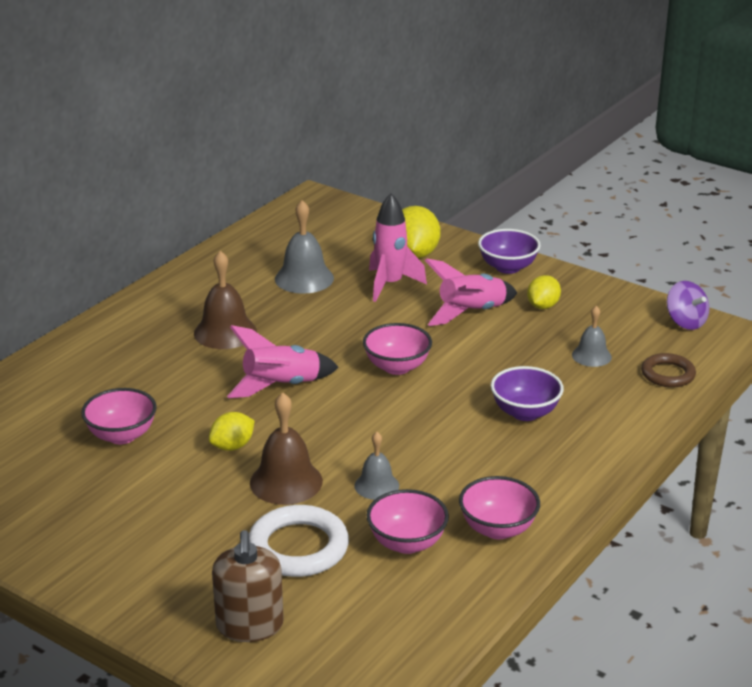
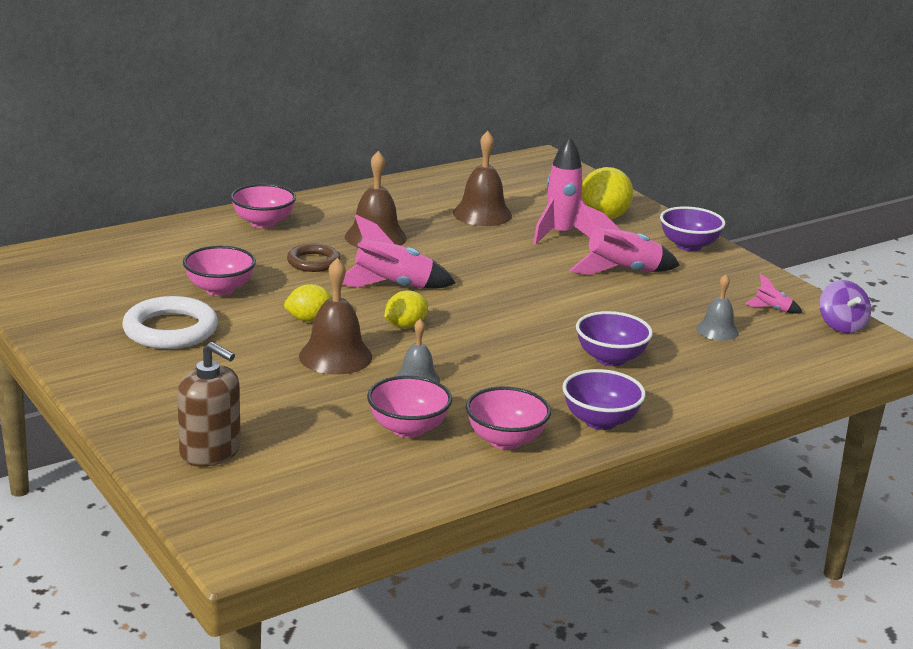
camera: 20 degrees right, 5 degrees down
(250, 625) = (210, 452): brown soap dispenser -> brown soap dispenser turned 75 degrees counterclockwise
(298, 547) = (304, 406): white ring -> white ring (170, 330)
(304, 278) = (482, 214): grey bell -> brown bell
(397, 367) = (513, 296): pink bowl -> pink bowl (263, 223)
(543, 306) = (699, 282): yellow lemon -> yellow lemon (405, 326)
(561, 483) = (600, 421): none -> purple bowl
(620, 320) = (772, 309): none -> pink rocket
(668, 374) = (786, 362): brown ring -> brown ring (313, 262)

